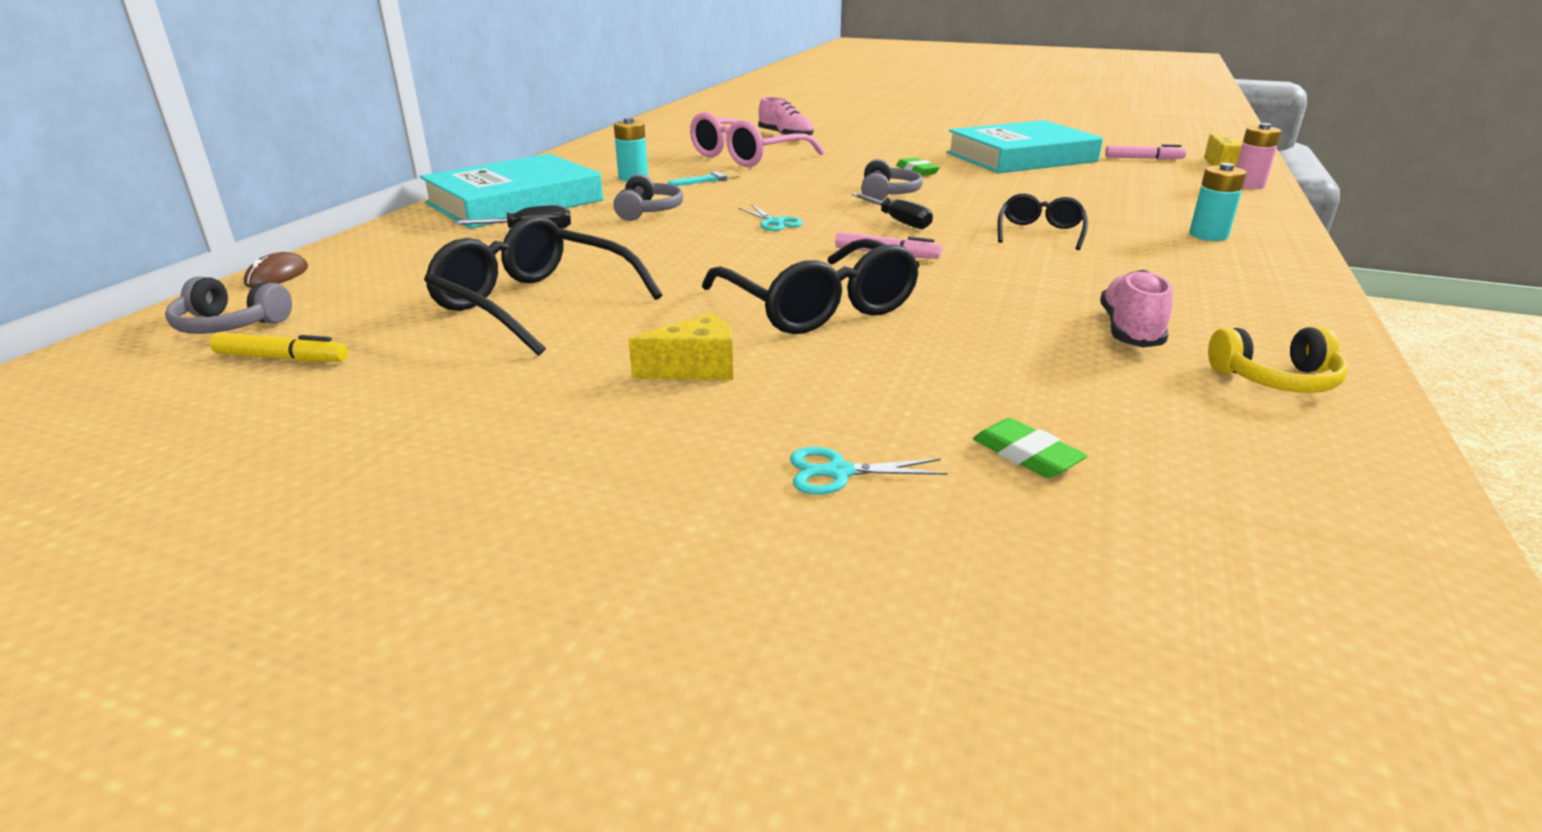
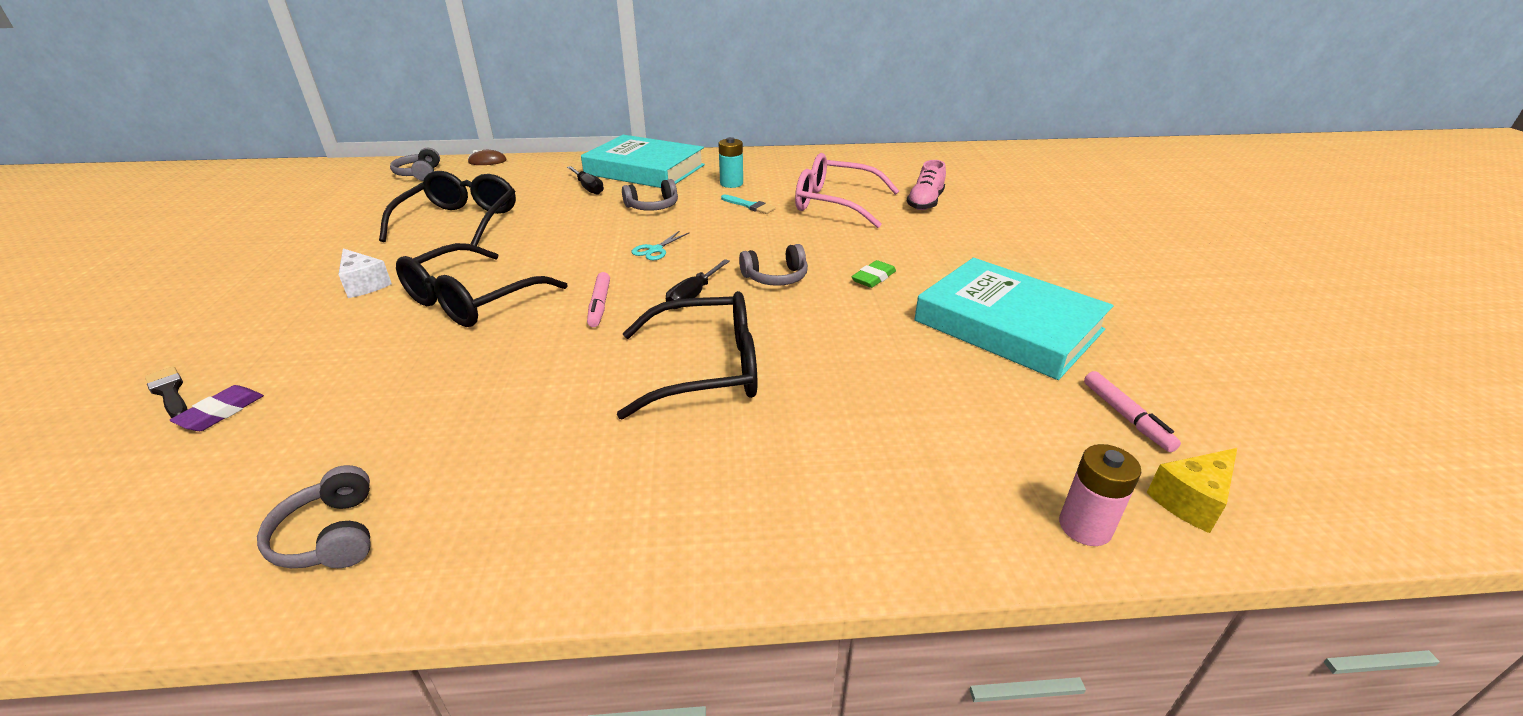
camera: 65 degrees right, 5 degrees up
(282, 358) = (380, 194): yellow marker -> none
(696, 369) = (364, 284): yellow cheese -> white cheese
(839, 472) = (219, 352): turquoise scissors -> none
(950, 503) = (169, 392): none -> black brush
(1026, 455) = (221, 412): green eraser -> purple eraser
(1040, 233) = (706, 369): black glasses -> black glasses, size x1.75
(1130, 331) = (443, 442): pink shoe -> none
(1208, 235) = (774, 487): turquoise battery -> none
(1275, 379) = (330, 535): yellow headphones -> grey headphones

